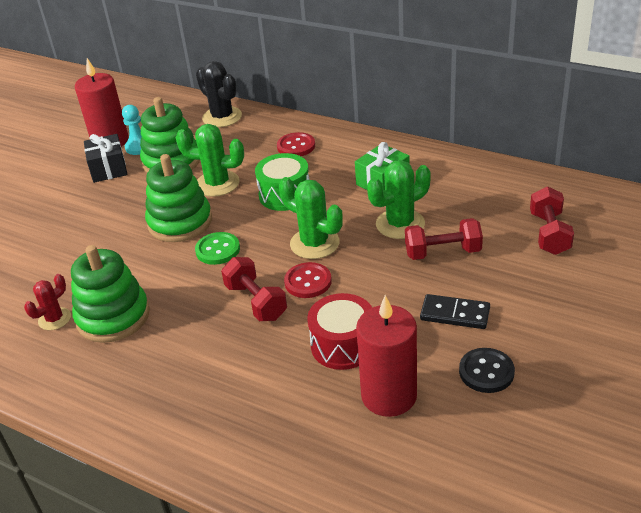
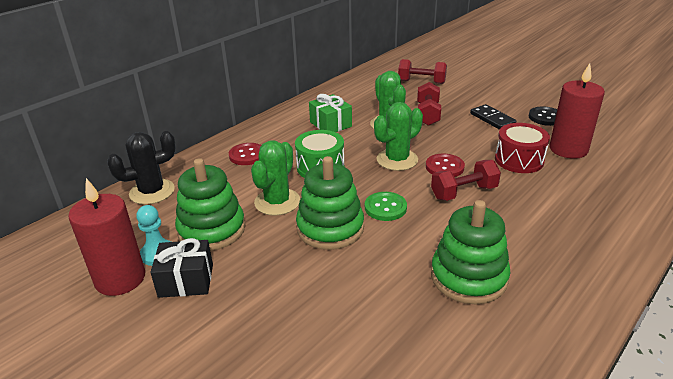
camera: 80 degrees left, 5 degrees down
(54, 319) = (465, 323): red cactus -> none
(455, 314) = (492, 119): black domino -> black domino turned 60 degrees counterclockwise

